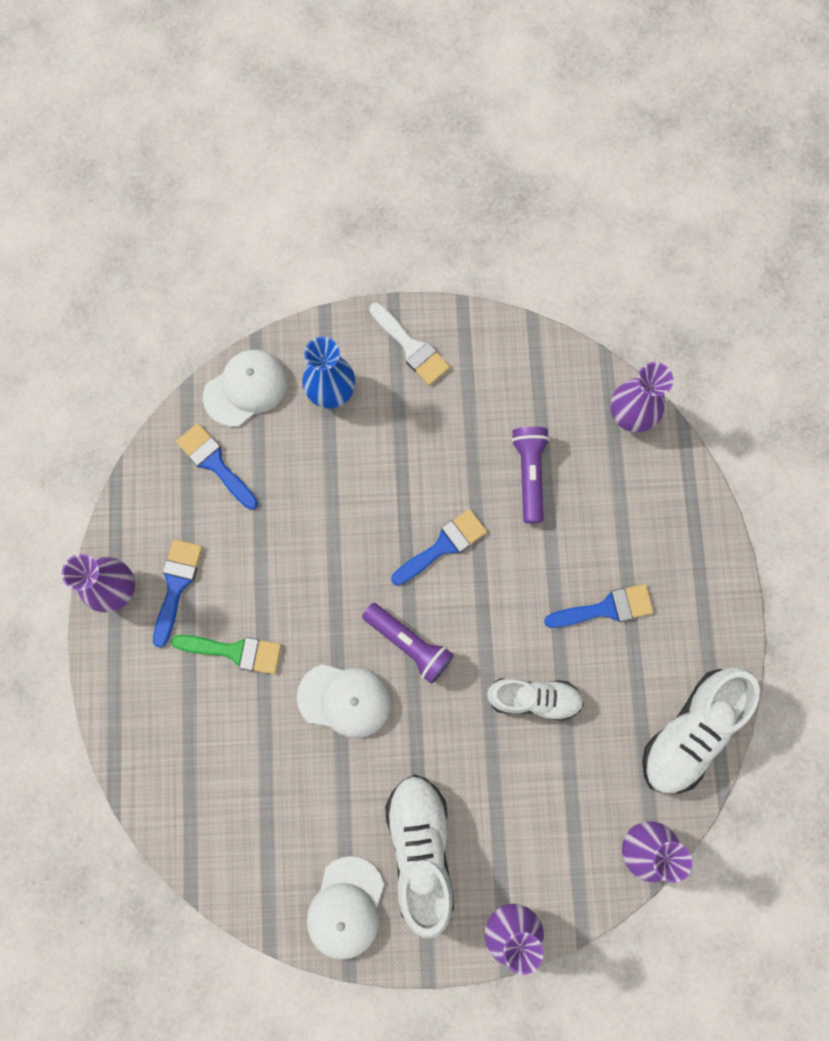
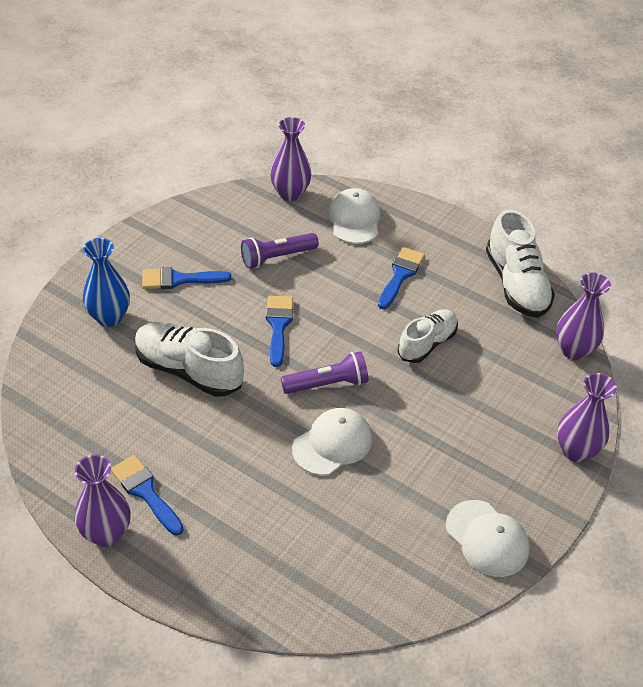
camera: 55 degrees left, 30 degrees down
(215, 463) = (83, 411): blue brush -> blue brush (179, 279)
(235, 651) = (233, 487): green brush -> none
(245, 388) = (51, 360): white cap -> white cap (354, 219)
(411, 347) = (129, 260): white brush -> none
(420, 849) = (479, 467): white shoe -> white shoe (188, 370)
(529, 474) = (277, 257): purple flashlight -> purple flashlight turned 60 degrees counterclockwise

